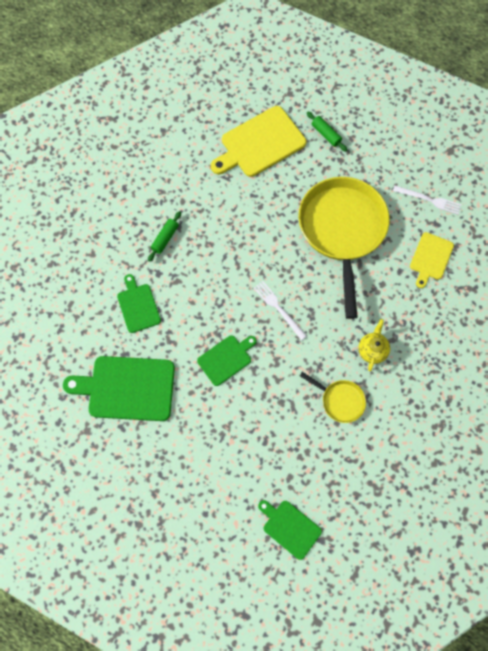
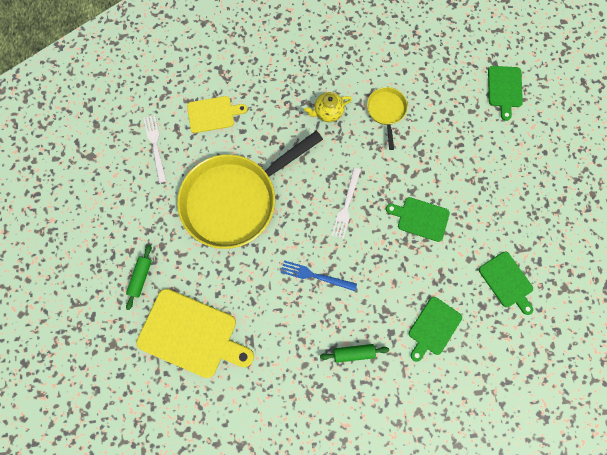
camera: 125 degrees left, 5 degrees up
(127, 388) = (507, 281): green cutting board -> green cutting board, size x0.57
(240, 249) = (315, 276): none -> blue fork

